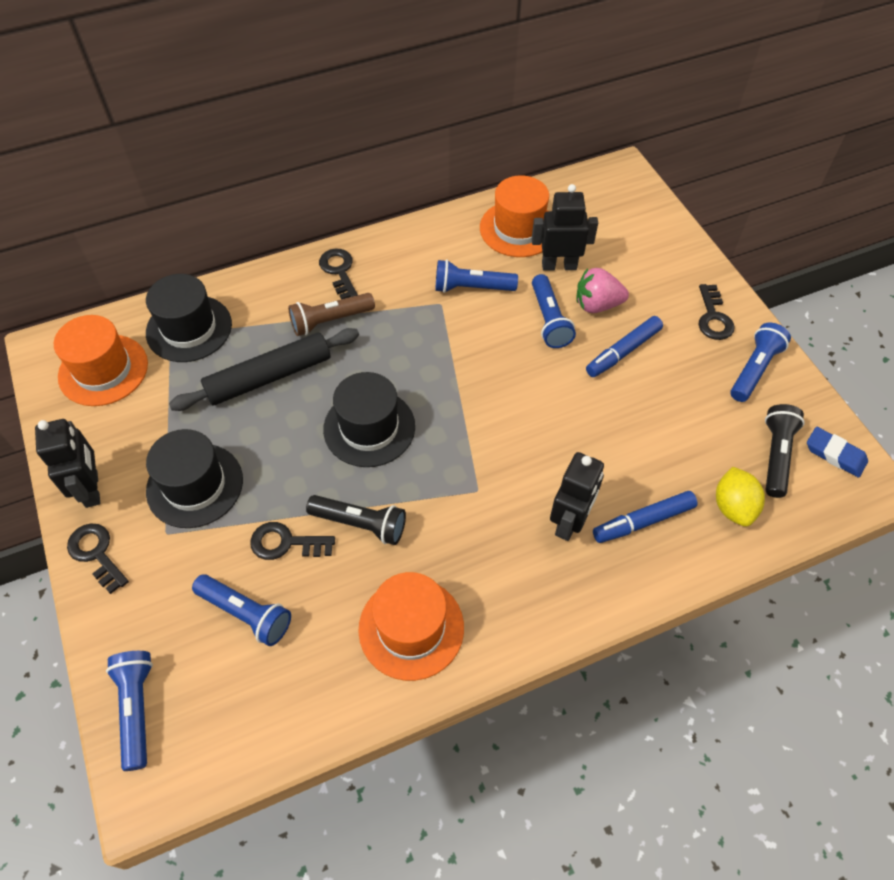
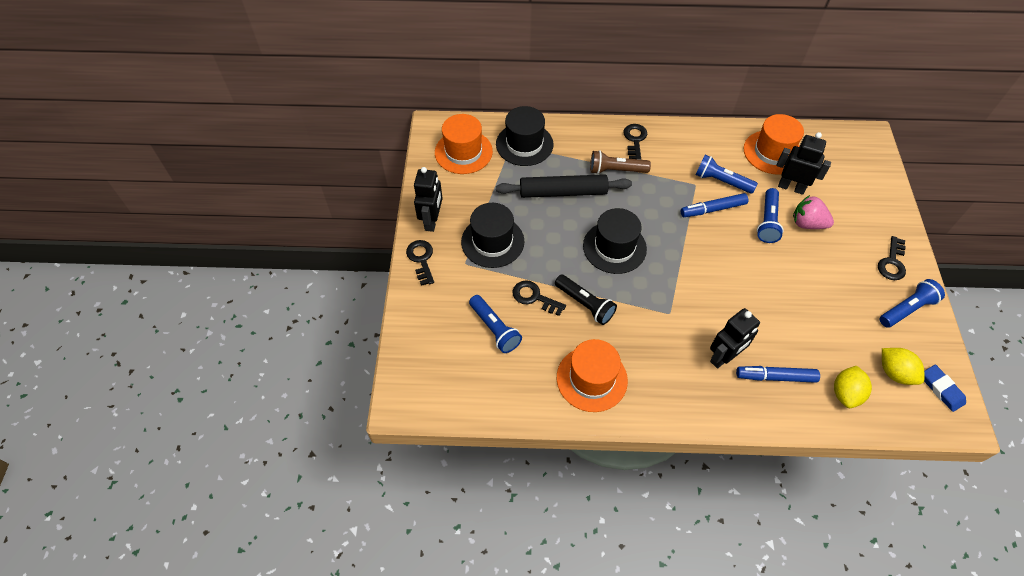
camera: 25 degrees right, 0 degrees up
(137, 709) = (413, 356): blue flashlight -> none
(623, 352) = (812, 262): blue marker -> blue marker (713, 209)
(776, 456) = (894, 373): black flashlight -> yellow lemon

